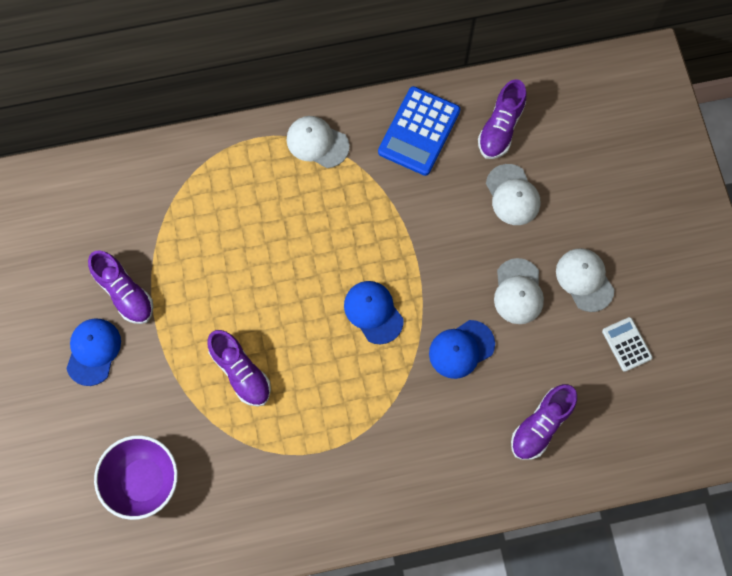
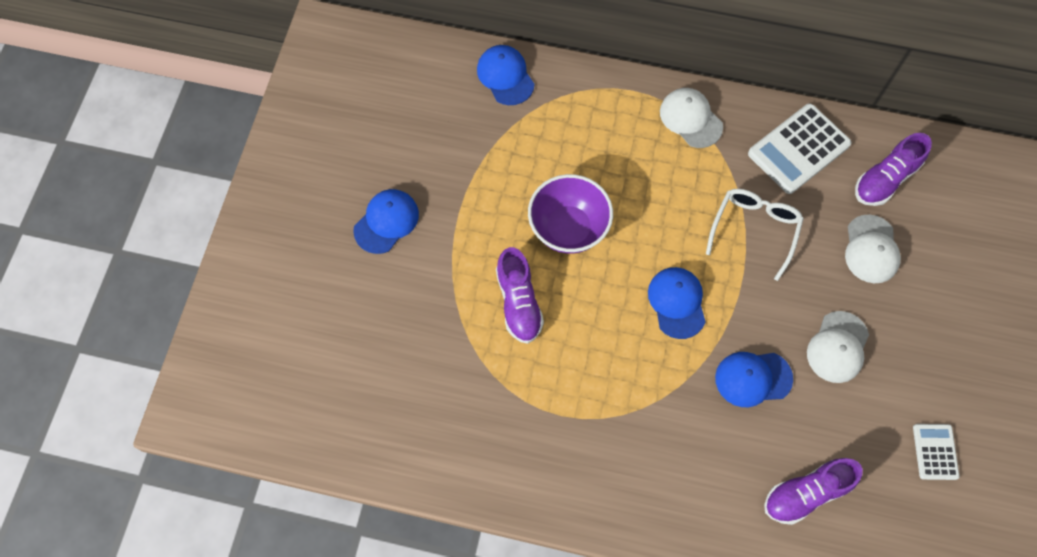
camera: 25 degrees right, 5 degrees down
(124, 292) = (441, 180): purple shoe -> none
(138, 172) = (505, 76): none -> blue cap
(143, 481) = (377, 364): purple bowl -> purple bowl (568, 228)
(411, 221) = (754, 231): none -> white glasses
(419, 131) = (799, 149): blue calculator -> white calculator
(584, 280) = (915, 366): white cap -> none

